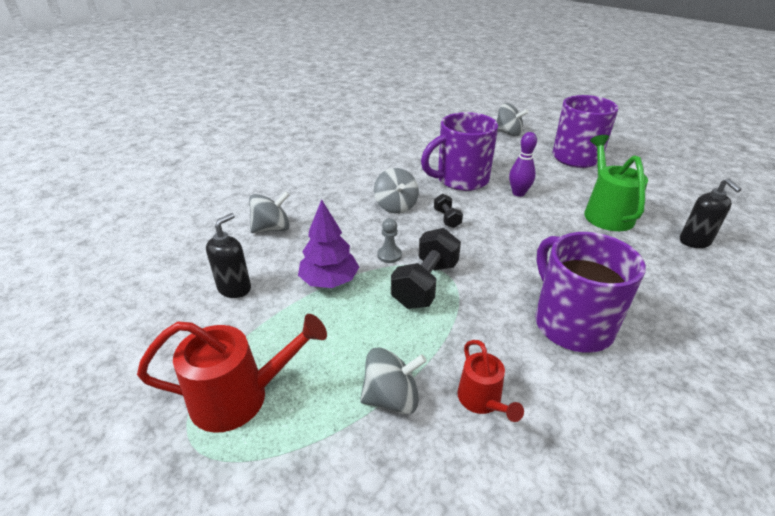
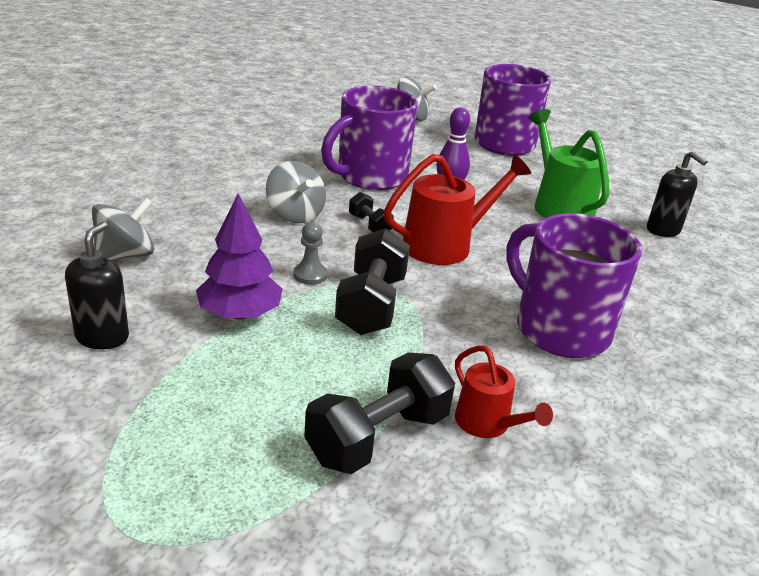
camera: 20 degrees left, 5 degrees down
(240, 397) = (173, 467): red watering can -> red watering can (446, 245)
(391, 398) = (378, 438): grey spinning top -> black dumbbell

